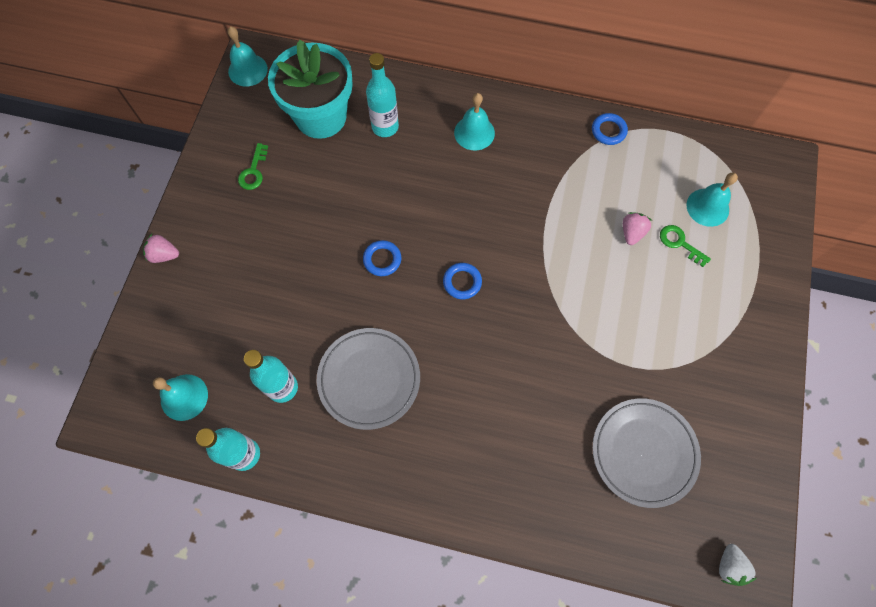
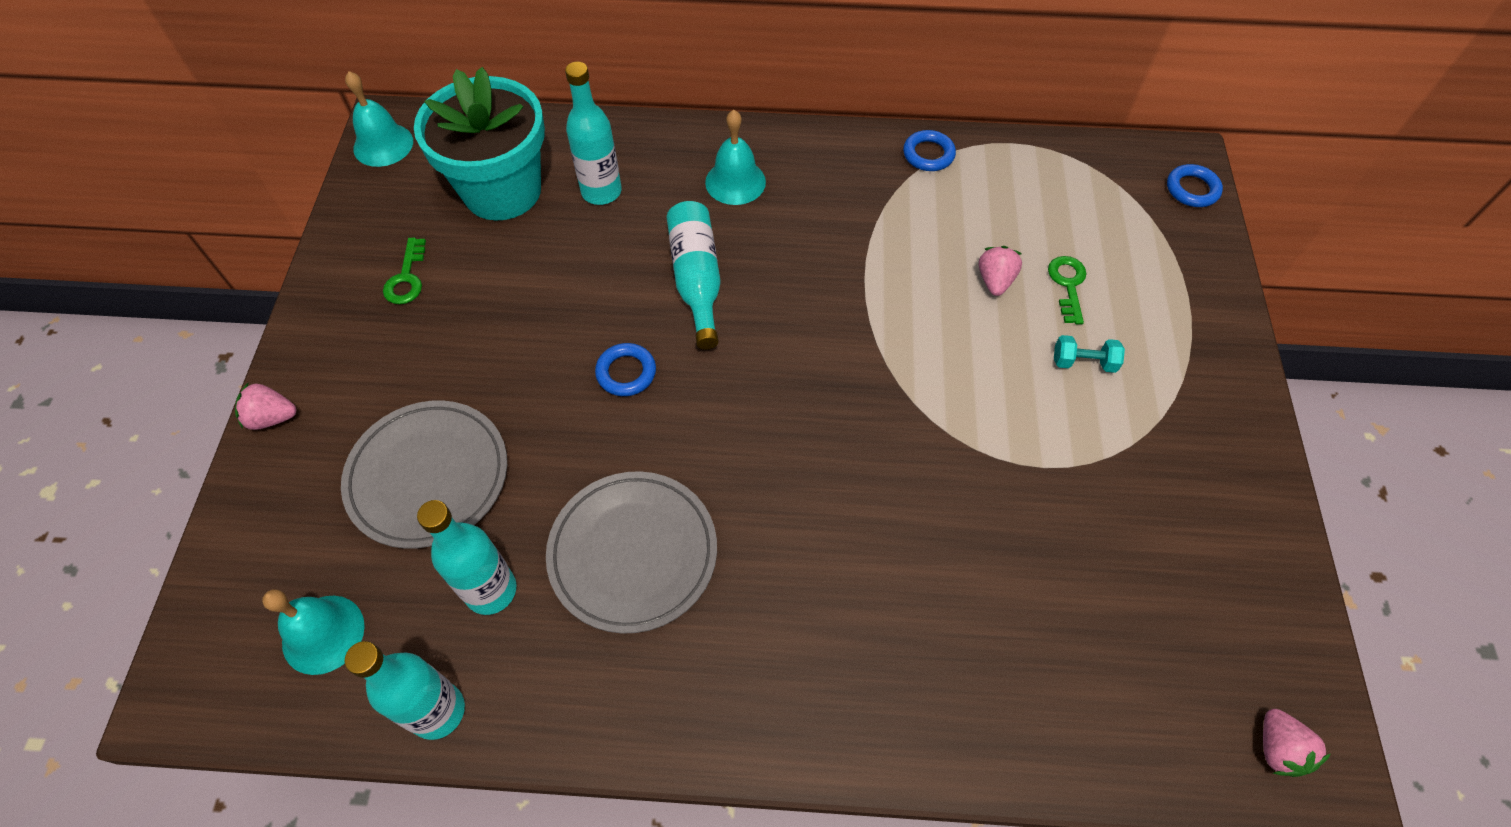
camera: 10 degrees left, 10 degrees down
(437, 201) = (696, 279): none -> turquoise bottle
(462, 282) = (756, 386): blue ring -> blue ring (1192, 189)
(644, 452) = (1094, 592): grey plate -> grey plate (428, 477)
(676, 300) = (1083, 362): none -> turquoise dumbbell
(680, 243) = (1067, 285): green key -> green key turned 60 degrees clockwise
(707, 207) = (1094, 232): turquoise bell -> none
(729, 566) = (1278, 749): white strawberry -> pink strawberry

